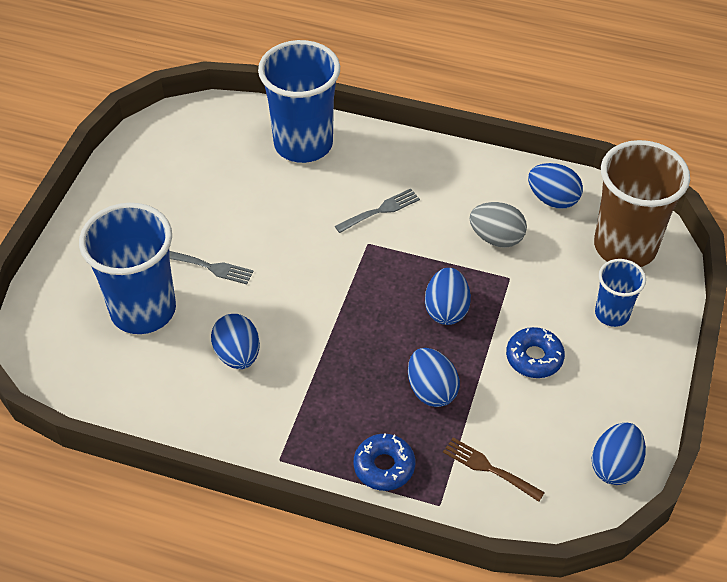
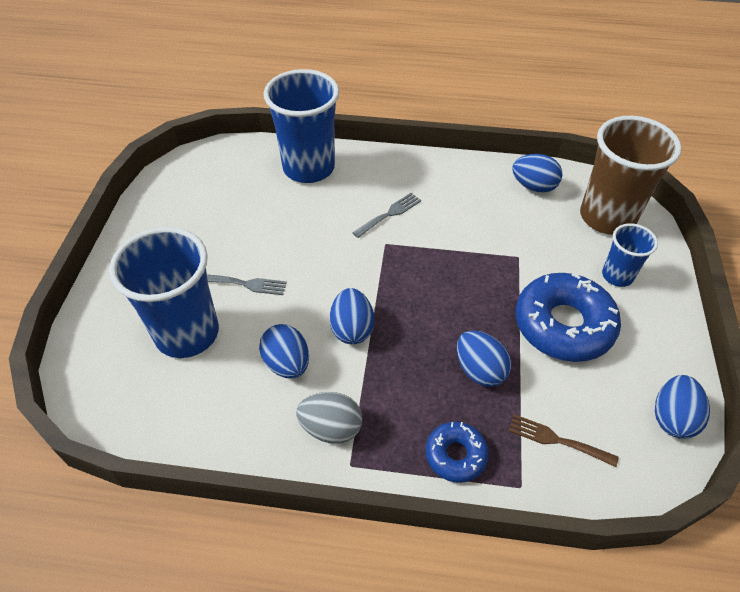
camera: 10 degrees left, 0 degrees up
(446, 310) = (471, 293): blue egg -> blue egg (352, 329)
(496, 238) = (496, 224): grey egg -> grey egg (331, 428)
(534, 358) = (563, 325): blue donut -> blue donut, size x1.86

